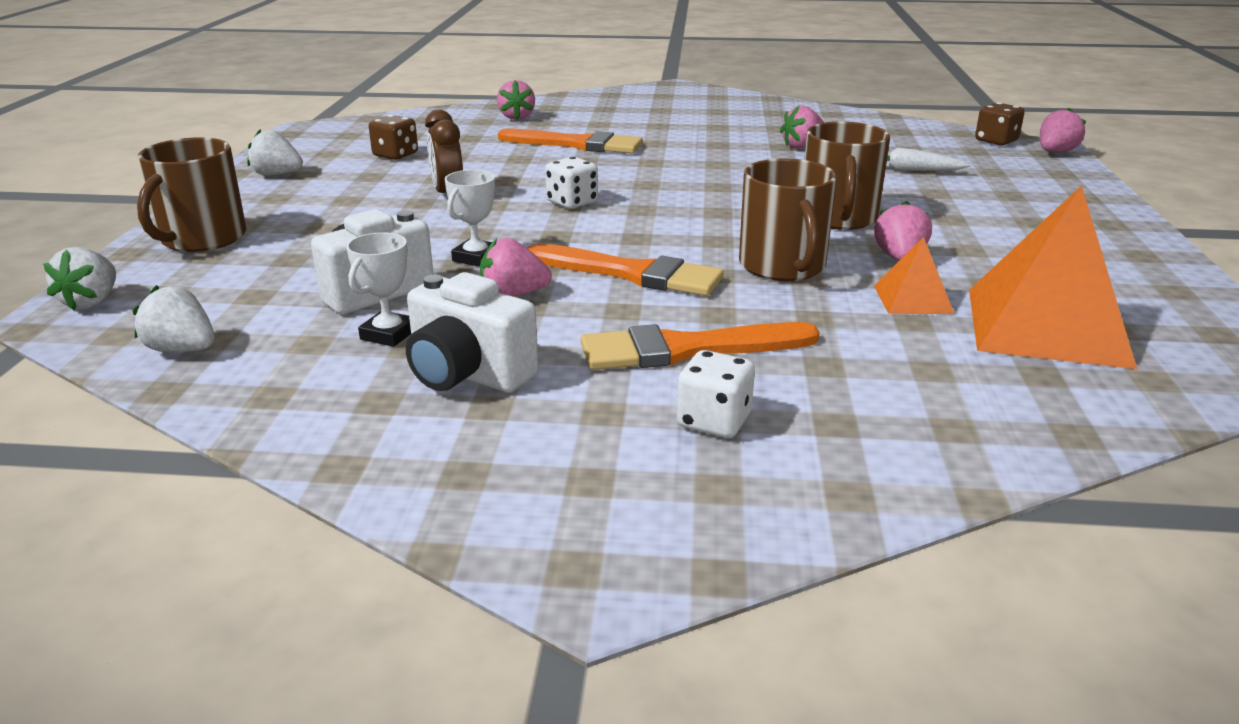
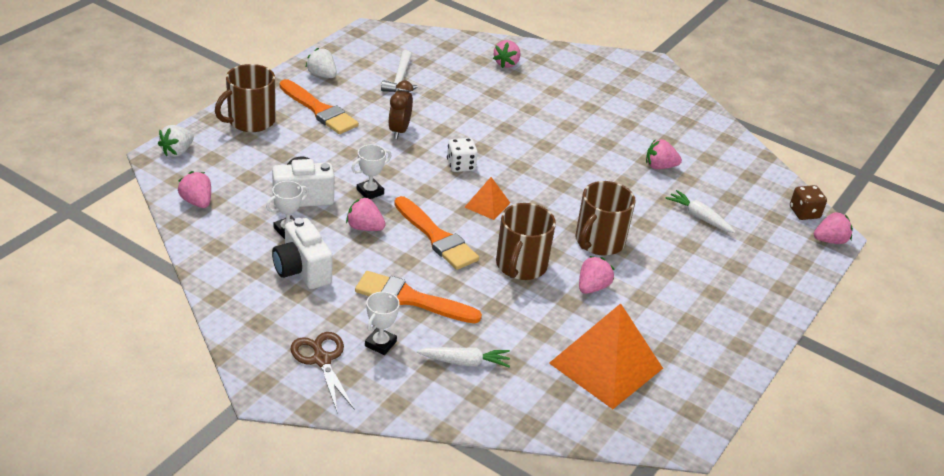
camera: 25 degrees right, 10 degrees up
(182, 350) = (197, 202): white strawberry -> pink strawberry
(395, 155) = (400, 79): brown dice -> white hammer
(577, 144) = (517, 109): orange brush -> orange brush (319, 110)
(644, 483) = (322, 360): none -> brown scissors
(714, 421) = (380, 344): white dice -> white trophy
(870, 394) = (465, 362): none -> white carrot
(912, 299) = (560, 318): orange pyramid -> orange pyramid (487, 205)

